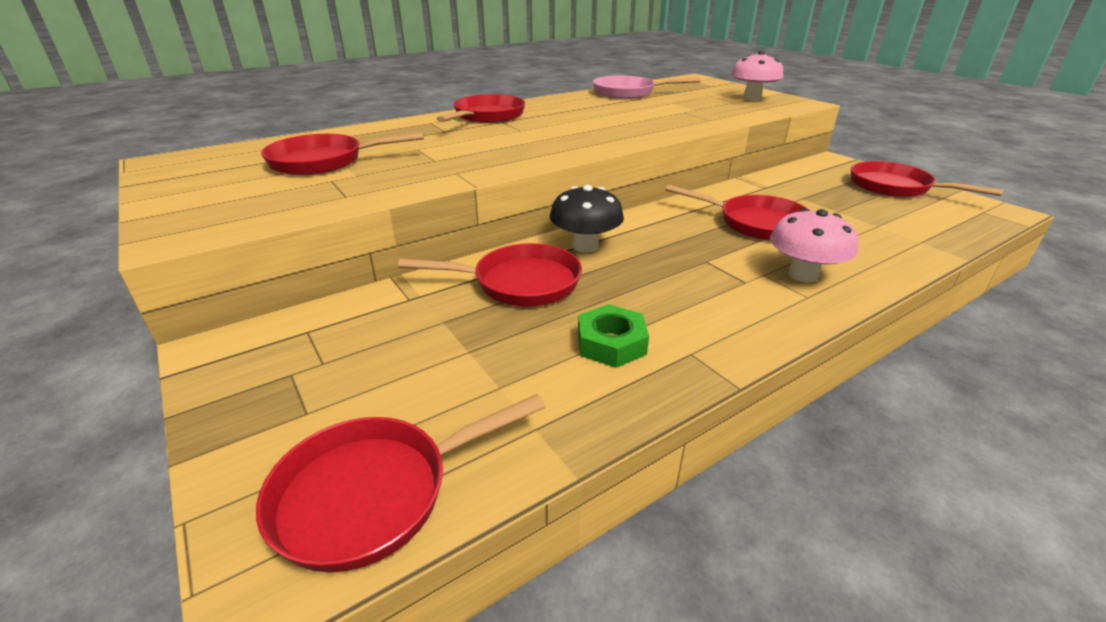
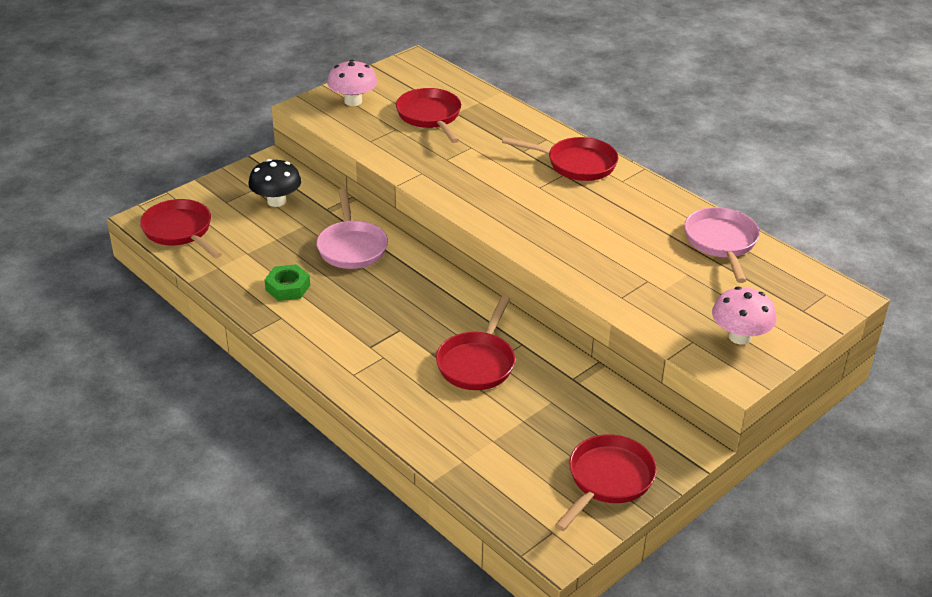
camera: 80 degrees right, 5 degrees up
(520, 283) = (352, 247): red pan -> pink pan
(585, 246) = (411, 271): black mushroom -> black mushroom (276, 201)
(803, 275) = (385, 377): pink mushroom -> pink mushroom (353, 101)

